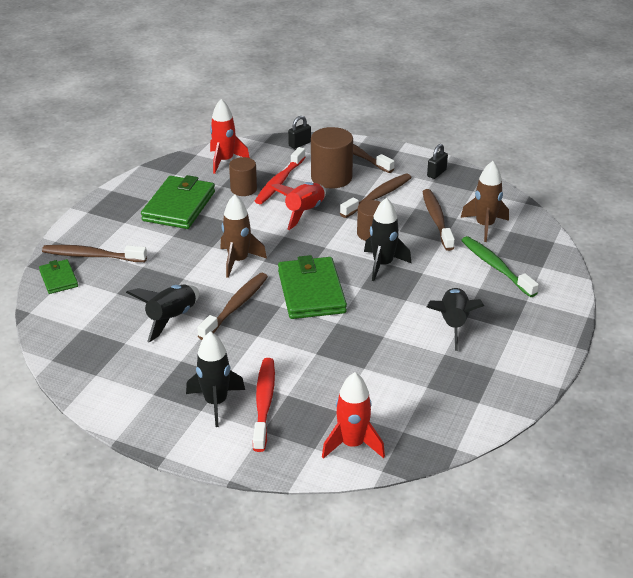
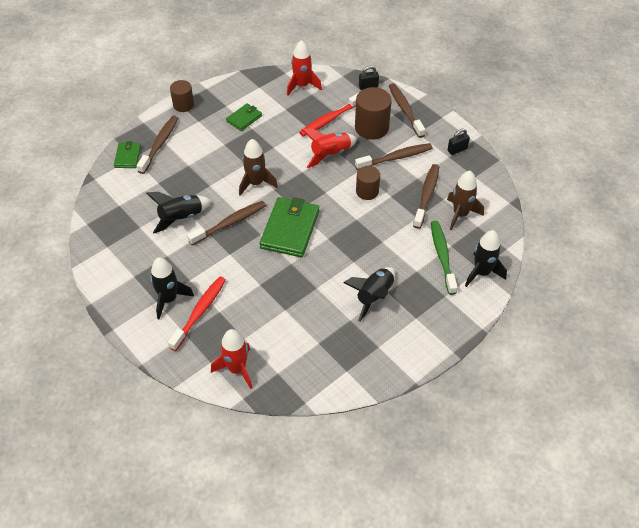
camera: 25 degrees right, 15 degrees up
(91, 256) = (160, 144): brown toothbrush -> brown toothbrush turned 75 degrees clockwise
(179, 206) = (244, 118): green wallet -> green wallet, size x0.54
(243, 189) = (299, 117): brown cylinder -> brown cylinder (183, 105)
(382, 264) = (357, 223): black rocket -> black rocket (482, 273)

